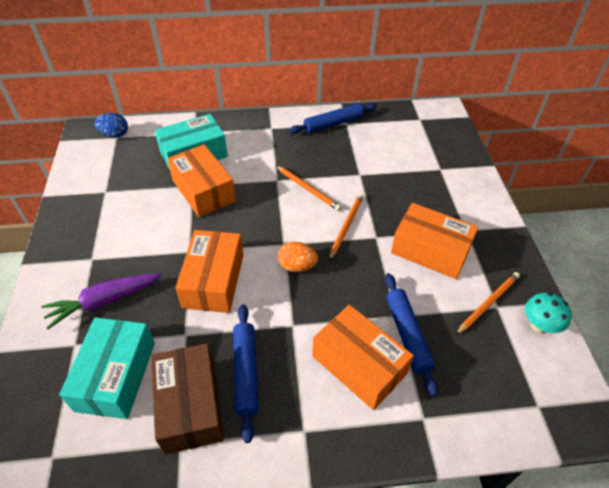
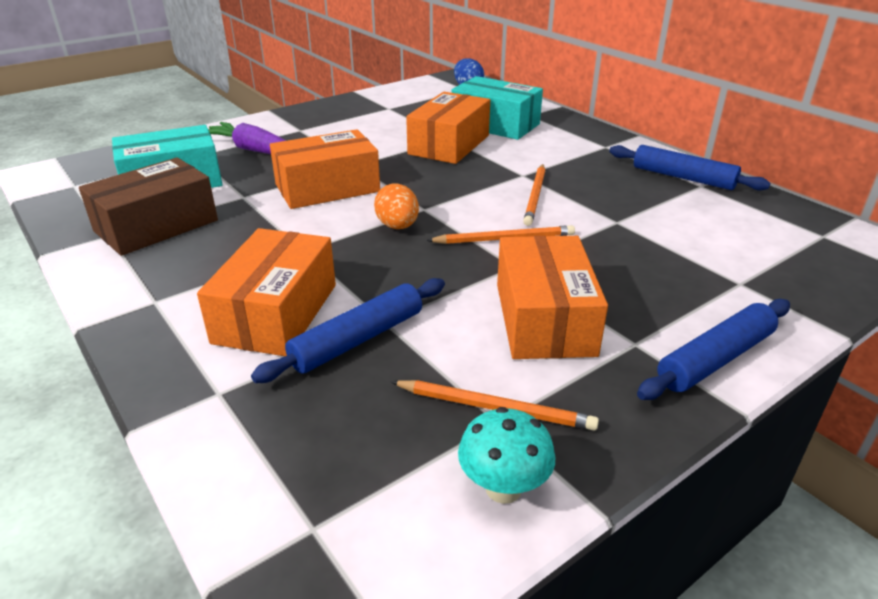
camera: 60 degrees right, 15 degrees down
(245, 372) = (216, 242): blue rolling pin -> blue rolling pin (715, 359)

